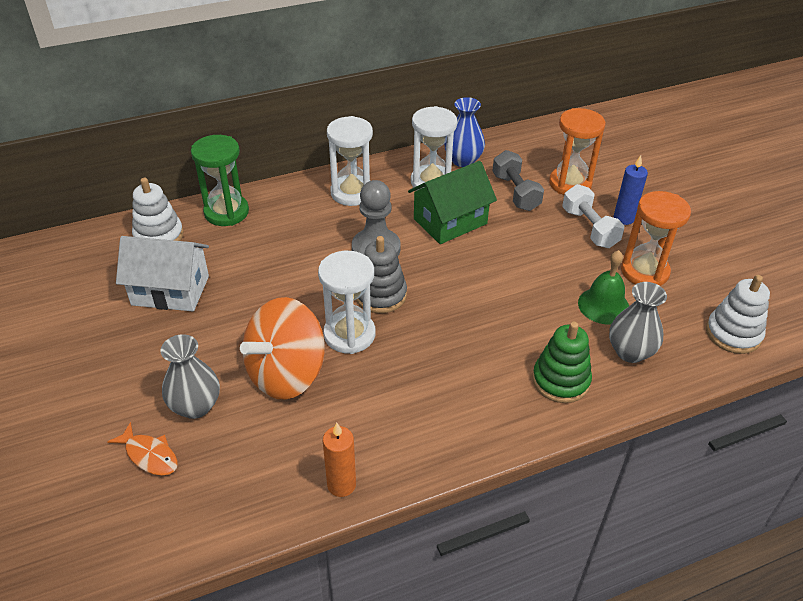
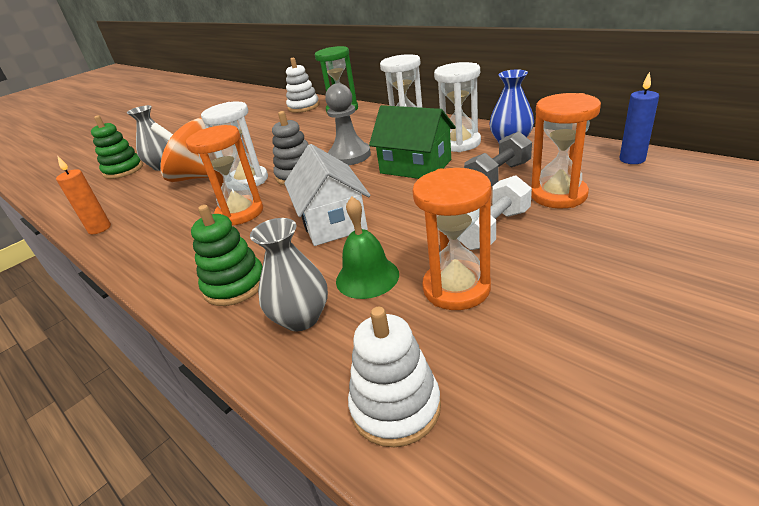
camera: 70 degrees right, 10 degrees down
(149, 455) = (123, 170): orange fish -> green stacking toy
(170, 290) = (258, 126): white house -> white house (332, 222)
(426, 354) = (240, 213): none -> orange hourglass
(623, 218) = (543, 244): blue candle -> blue candle (632, 159)

